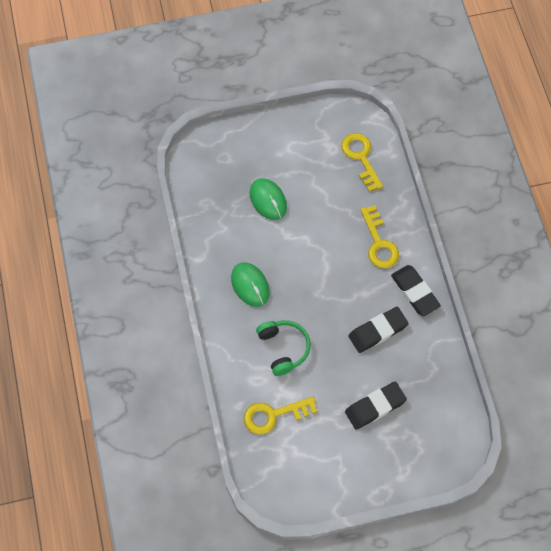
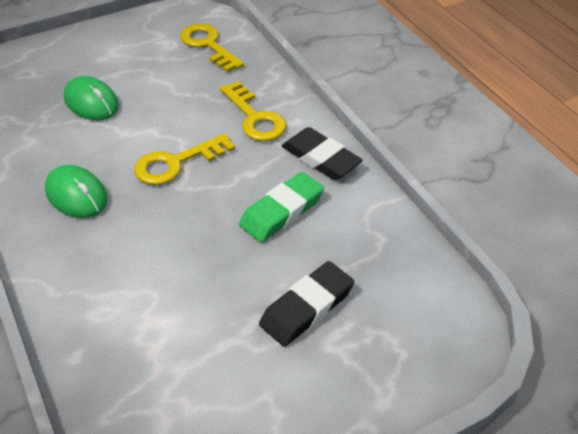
camera: 15 degrees left, 20 degrees down
(273, 415) = (138, 357): yellow key -> yellow key (176, 163)
(283, 348) = (140, 261): green headphones -> none
(377, 331) = (282, 211): black eraser -> green eraser

